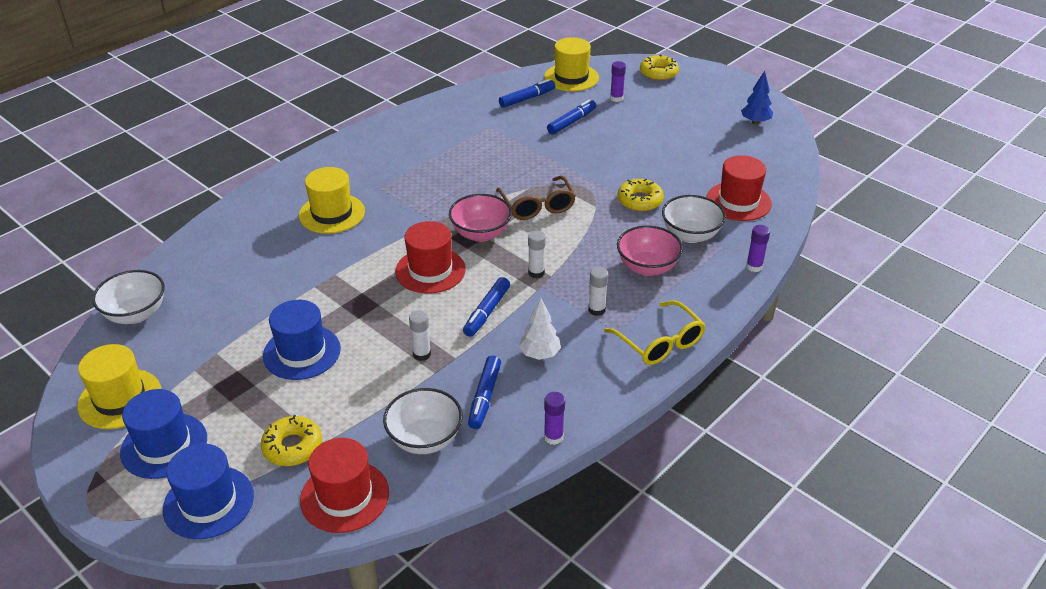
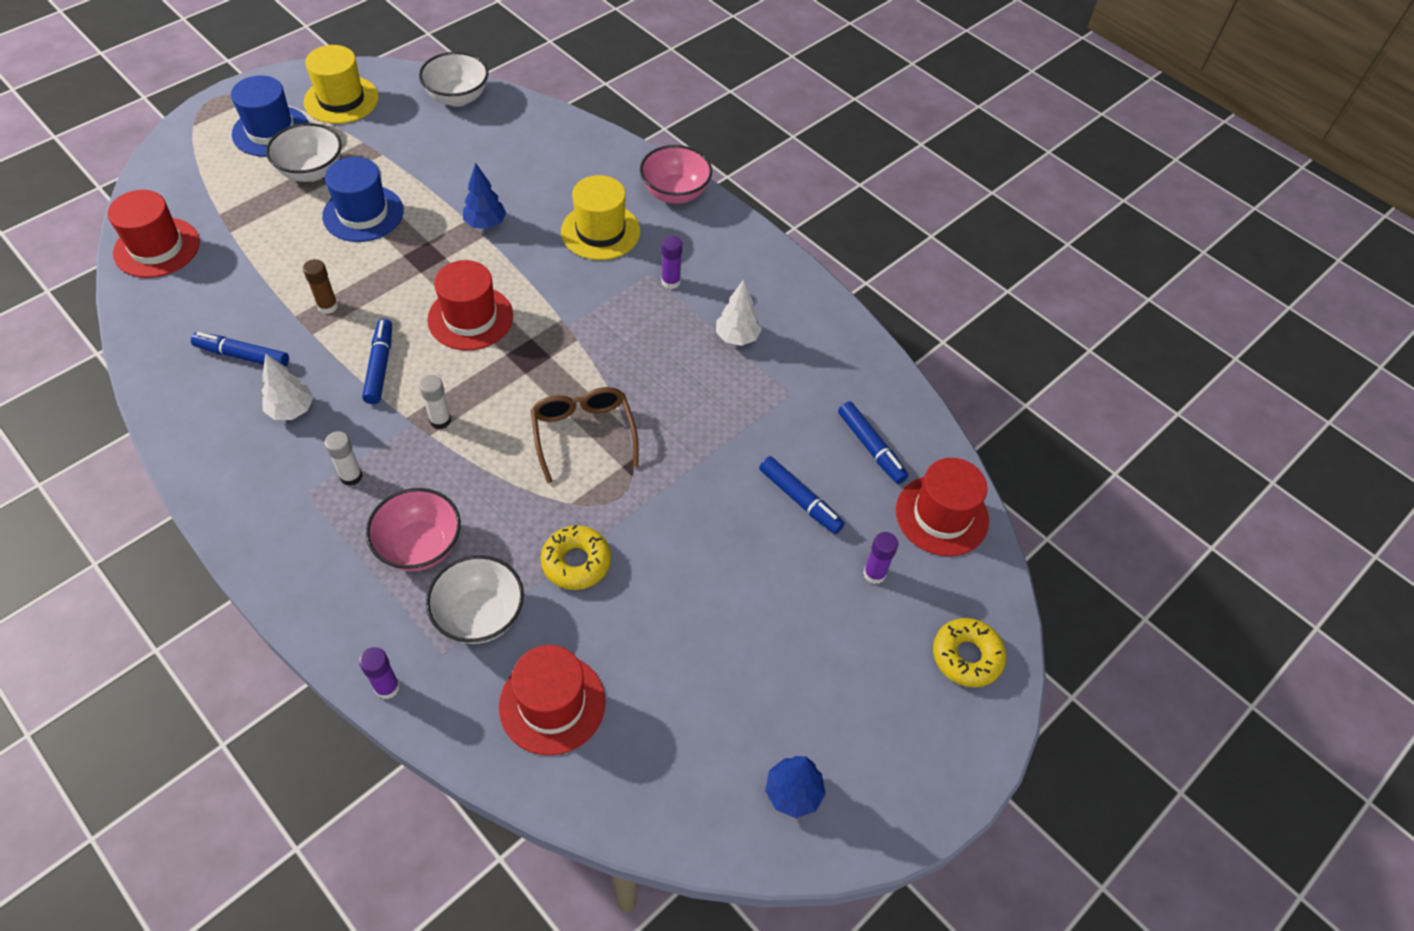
camera: 90 degrees right, 15 degrees up
(208, 502) = (191, 163): blue hat -> none
(292, 447) = (234, 211): yellow donut -> none
(320, 275) = (485, 224): none -> blue tree
(422, 354) = (328, 306): white glue stick -> brown glue stick
(425, 439) = (203, 305): white bowl -> white bowl (312, 172)
(441, 147) = (737, 337): none -> white tree
(481, 234) = (532, 369): pink bowl -> pink bowl (675, 193)
(487, 312) = (380, 366): blue marker -> blue marker turned 60 degrees clockwise
(537, 206) = (583, 434): brown glasses -> brown glasses turned 90 degrees clockwise
(553, 437) = (160, 410): purple glue stick -> purple glue stick (671, 282)
(571, 77) = (941, 515): yellow hat -> red hat
(659, 342) = (270, 536): yellow glasses -> none

